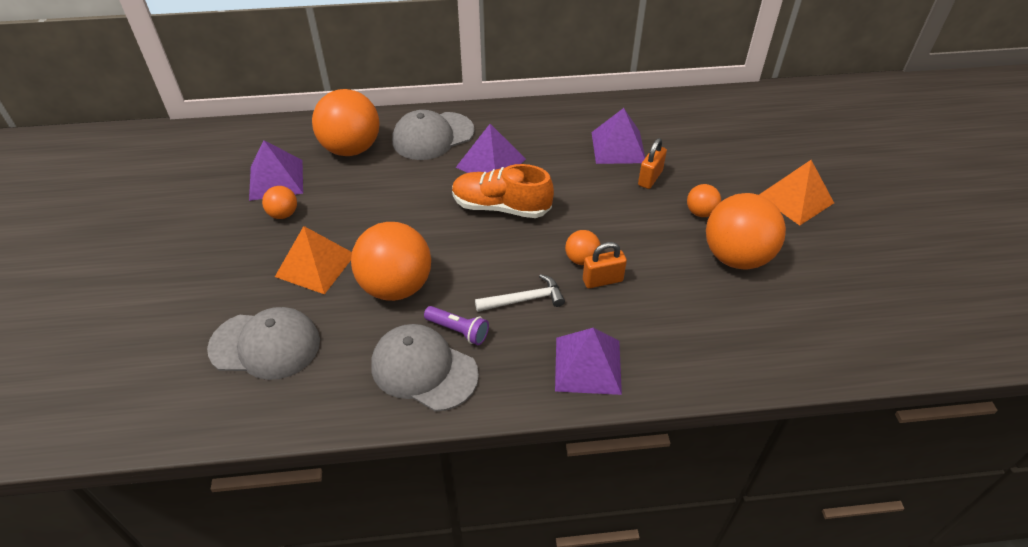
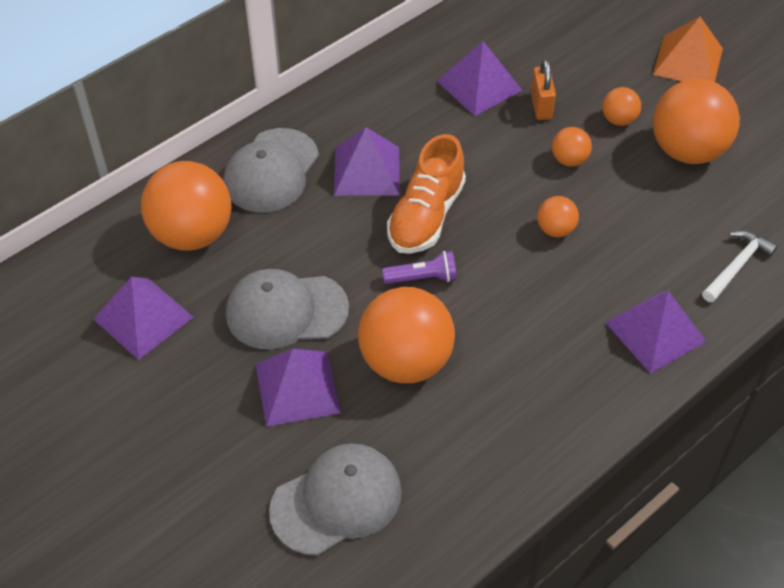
camera: 35 degrees left, 5 degrees up
(283, 214) = (198, 353): orange ball -> orange ball (569, 160)
(315, 265) = (297, 388): orange pyramid -> purple pyramid
(424, 369) = (517, 426): grey cap -> grey cap (286, 311)
(458, 331) = (511, 369): purple flashlight -> purple flashlight (423, 278)
(501, 207) = (426, 216): orange shoe -> orange shoe turned 45 degrees counterclockwise
(524, 299) = (542, 301): white hammer -> white hammer (737, 266)
(602, 280) = (594, 241): orange padlock -> none

